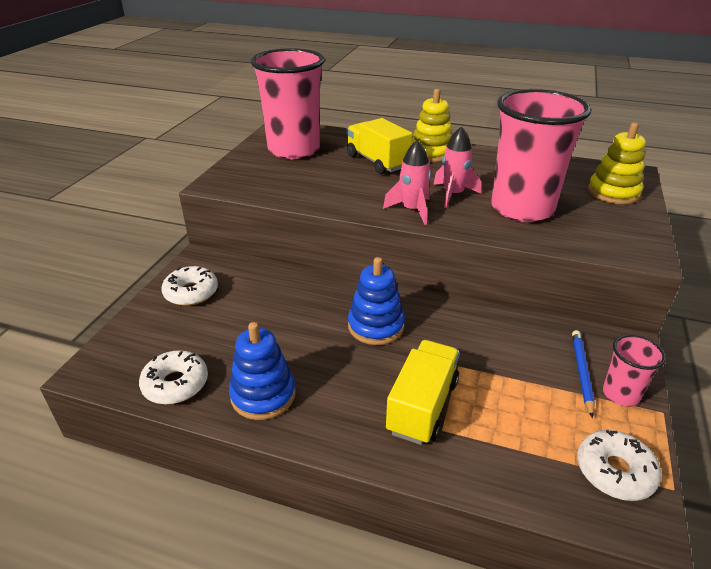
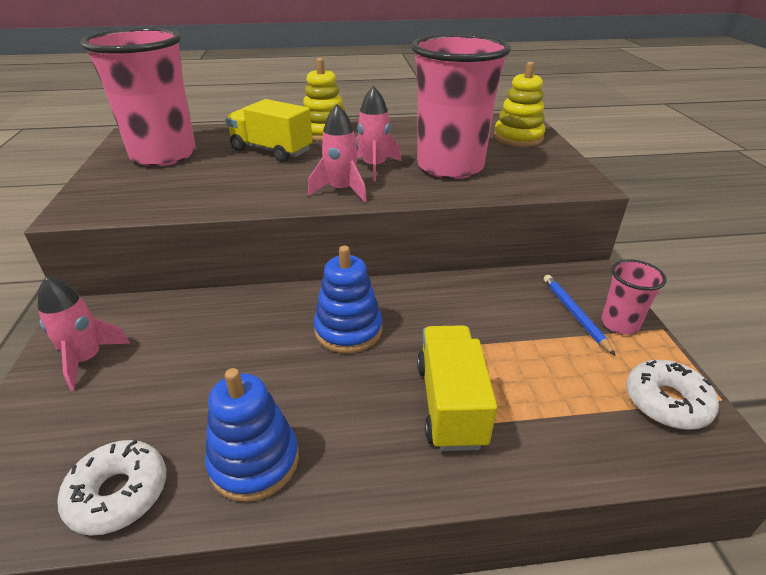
camera: 25 degrees left, 0 degrees up
(191, 292) = (87, 359): white donut -> pink rocket

